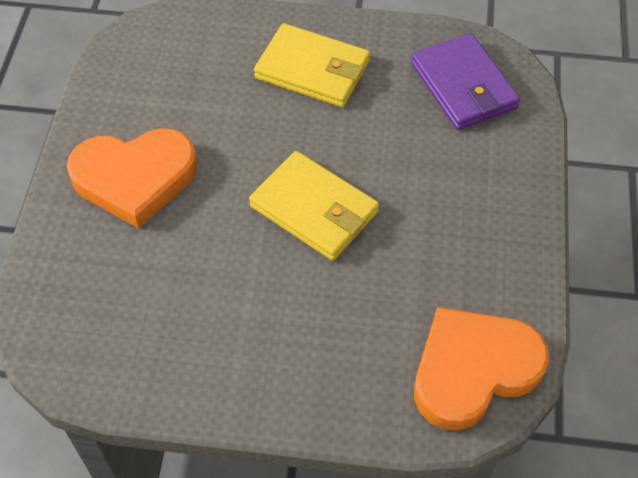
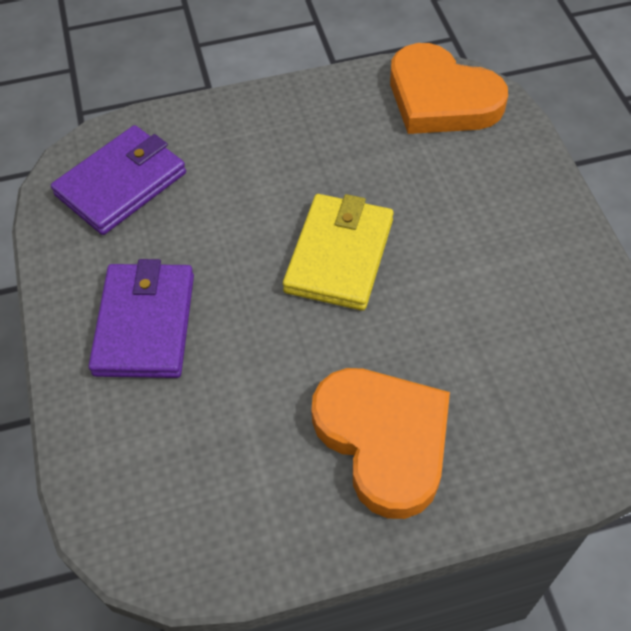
camera: 110 degrees left, 0 degrees up
(313, 70) = (145, 324): yellow wallet -> purple wallet

